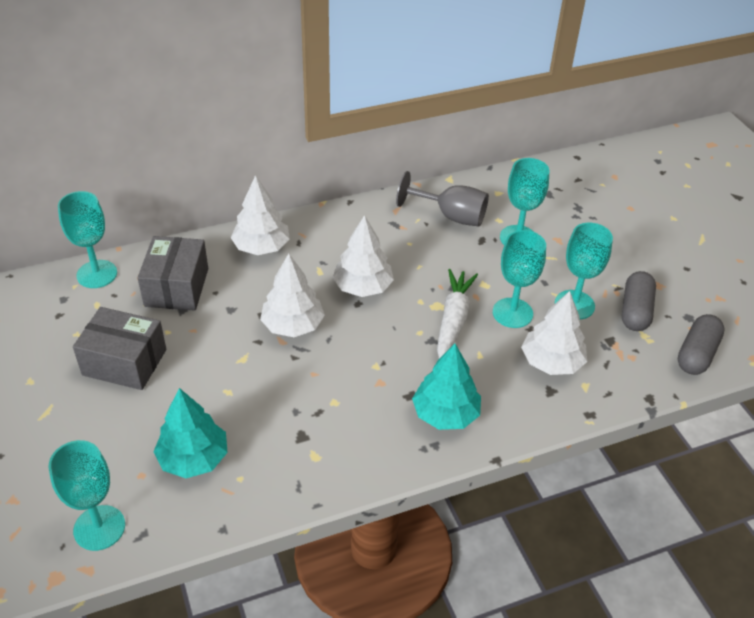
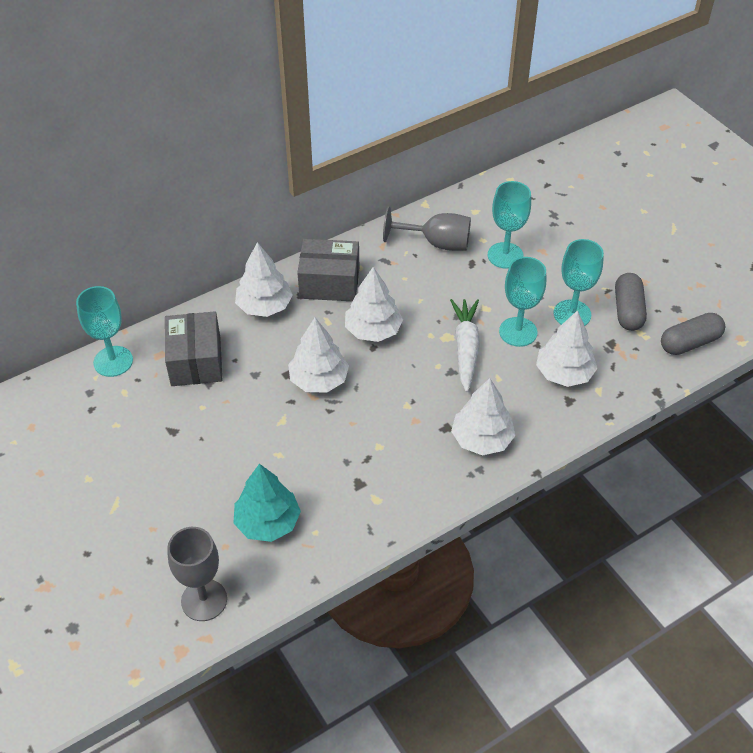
camera: 10 degrees left, 5 degrees up
(99, 528) = (204, 600): turquoise goblet -> grey goblet
(124, 362) = (172, 444): grey box -> grey box (329, 283)
(445, 414) = (482, 439): turquoise tree -> white tree
(696, 354) = (689, 343): grey capsule -> grey capsule turned 45 degrees clockwise

